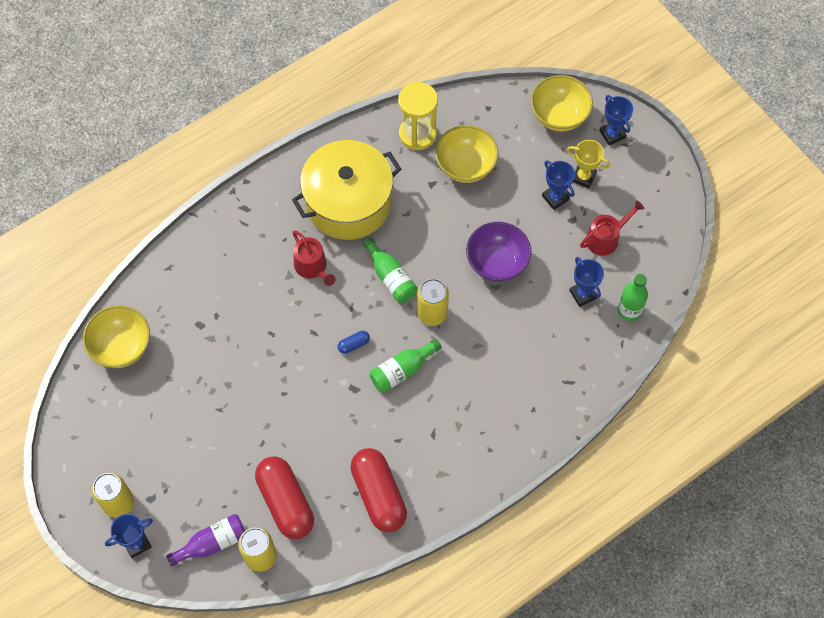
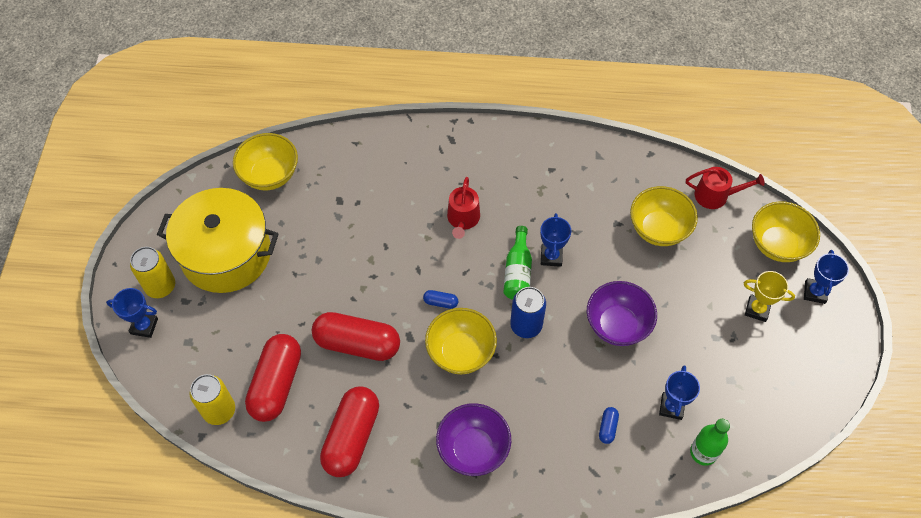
camera: 40 degrees right, 5 degrees down
(213, 543) = (195, 371): purple bottle -> none
(319, 424) = (357, 343): none -> red capsule
(348, 202) = (535, 190): yellow pot -> yellow pot (226, 254)
(402, 370) = (460, 352): green bottle -> yellow bowl
(417, 134) = (639, 177): yellow hourglass -> none
(432, 313) = (526, 325): yellow can -> blue can
(473, 433) = (473, 449): none -> purple bowl
(552, 343) = (607, 427): none -> blue capsule
(555, 198) = (716, 308): blue trophy -> blue trophy (551, 256)
(583, 177) = (757, 309): yellow trophy -> yellow trophy turned 45 degrees counterclockwise
(605, 238) = (734, 375): red watering can -> red watering can (715, 195)

